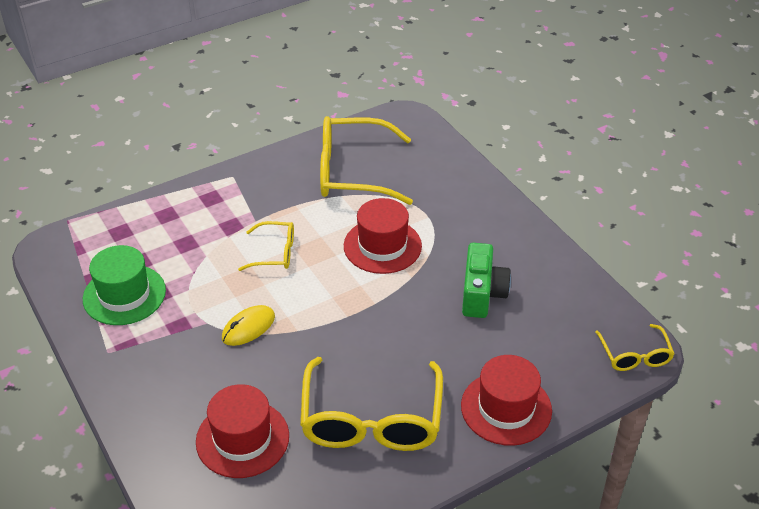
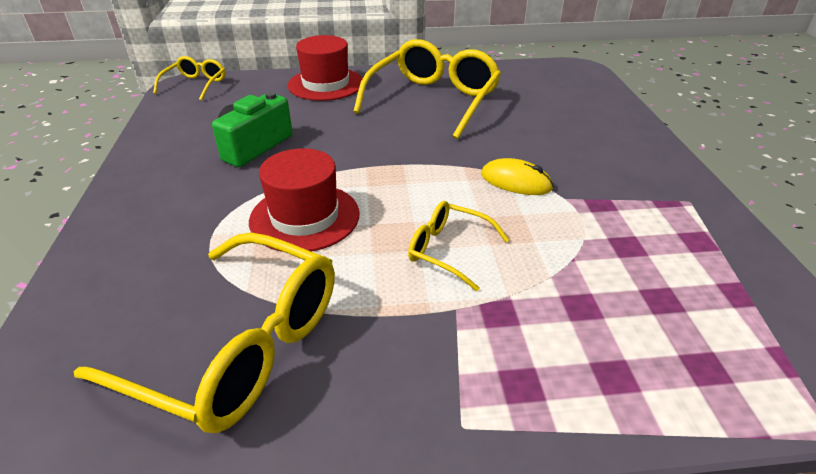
camera: 155 degrees left, 5 degrees down
(124, 295) = (679, 257): green hat -> none
(242, 439) = (547, 113): red hat -> none
(248, 327) = (516, 181): yellow mouse -> yellow mouse turned 45 degrees clockwise

